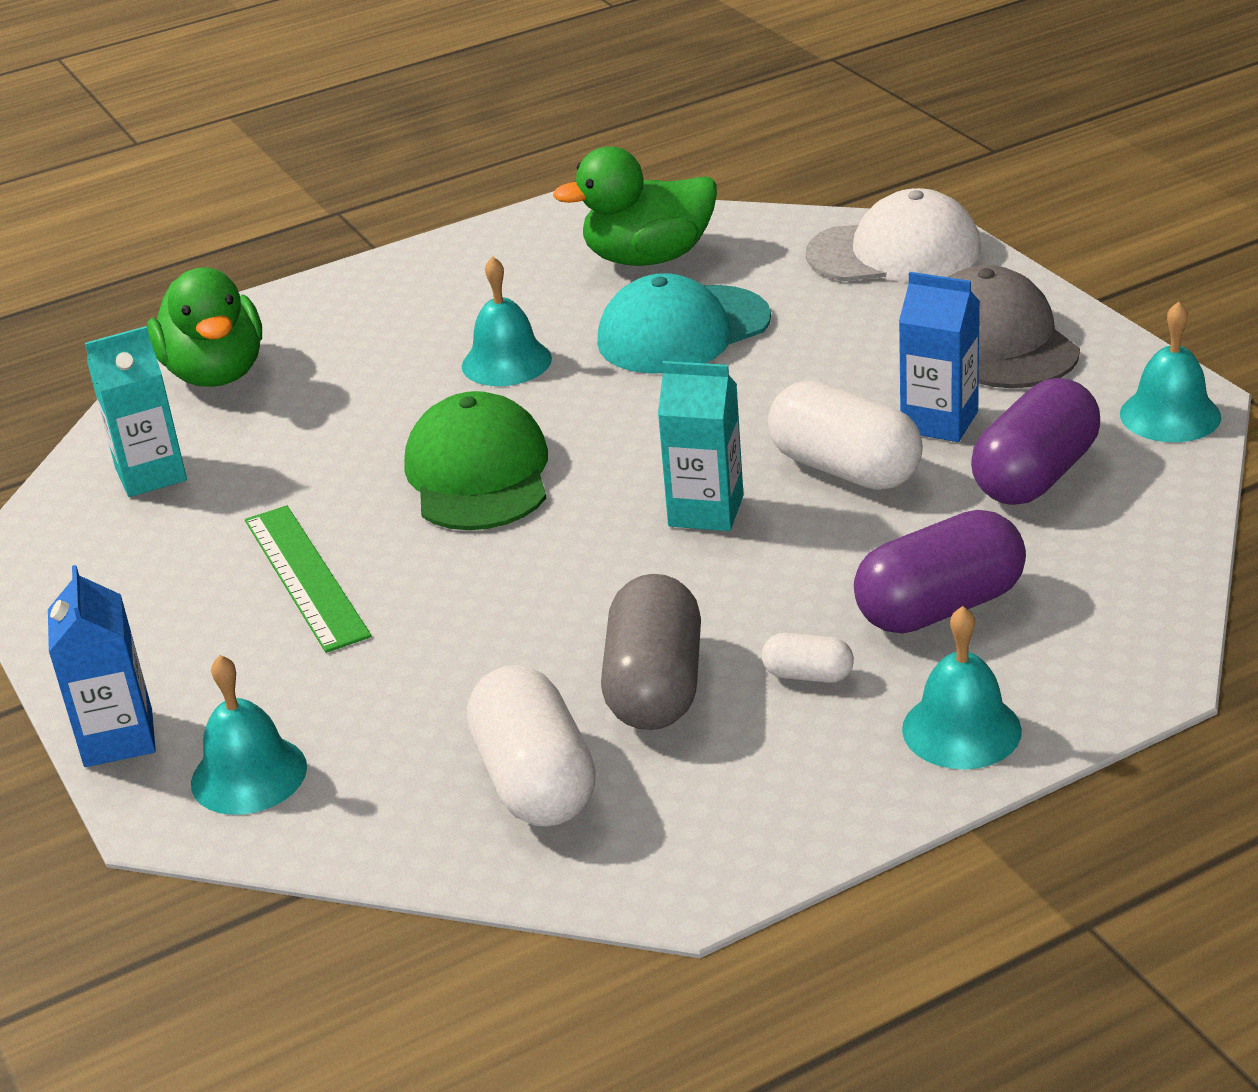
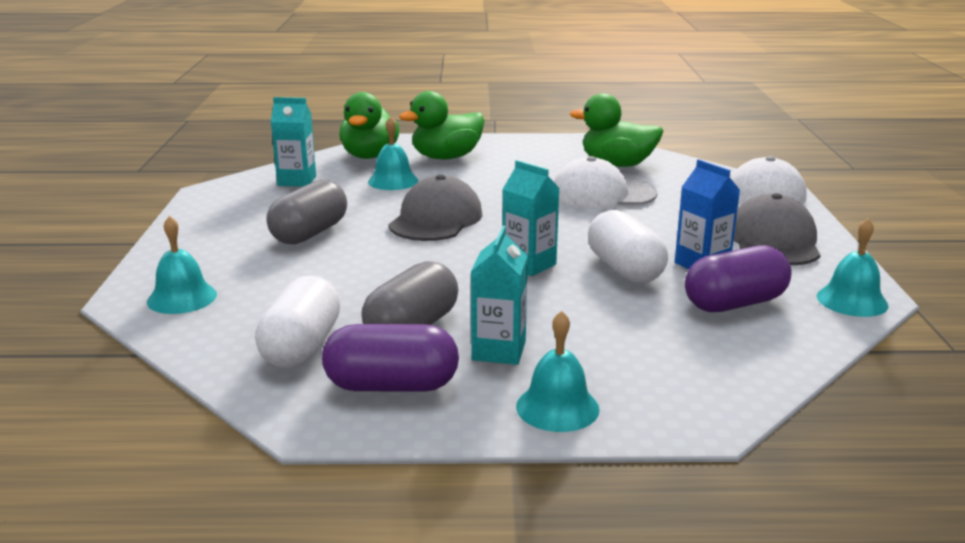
camera: 25 degrees right, 10 degrees down
(118, 738) = (151, 266): blue carton -> none
(306, 576) = (309, 233): green ruler -> grey capsule
(355, 333) = (446, 157): none -> green duck
(478, 474) = (436, 219): green cap -> grey cap
(506, 362) = (501, 184): turquoise bell -> turquoise bell (393, 181)
(683, 331) = (602, 194): turquoise cap -> white cap
(808, 675) = (499, 351): white capsule -> turquoise carton
(940, 607) = (610, 345): purple capsule -> purple capsule (391, 386)

